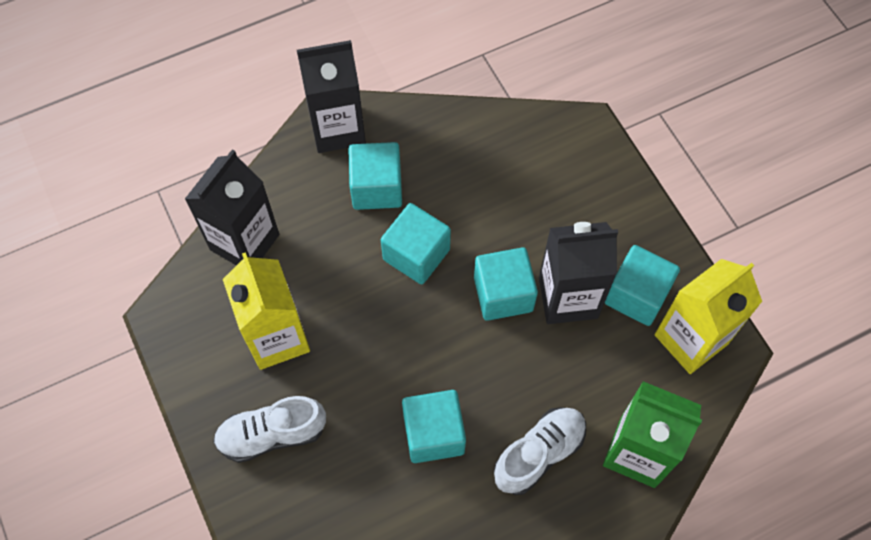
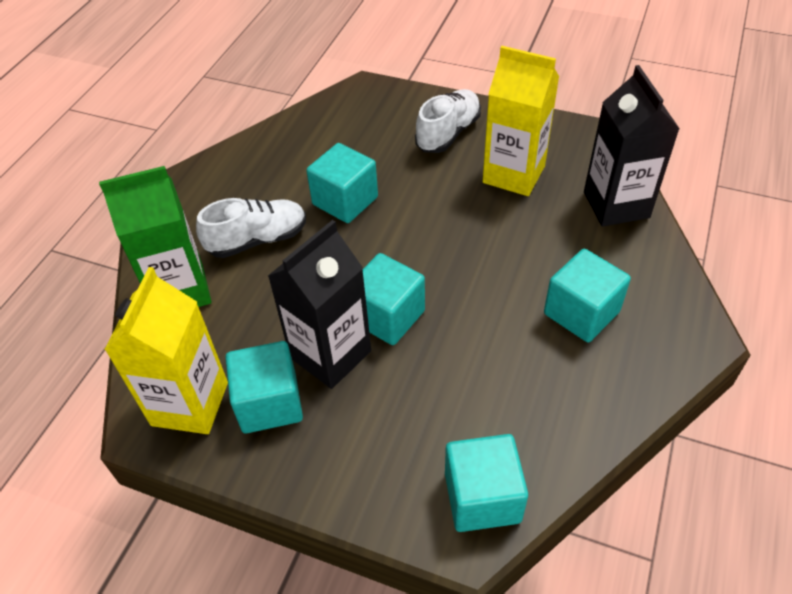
camera: 140 degrees right, 15 degrees down
(337, 128) = (677, 332): black carton -> none
(416, 254) = (487, 291): turquoise cube -> turquoise cube (482, 497)
(539, 454) = (257, 240): white shoe -> white shoe turned 120 degrees counterclockwise

